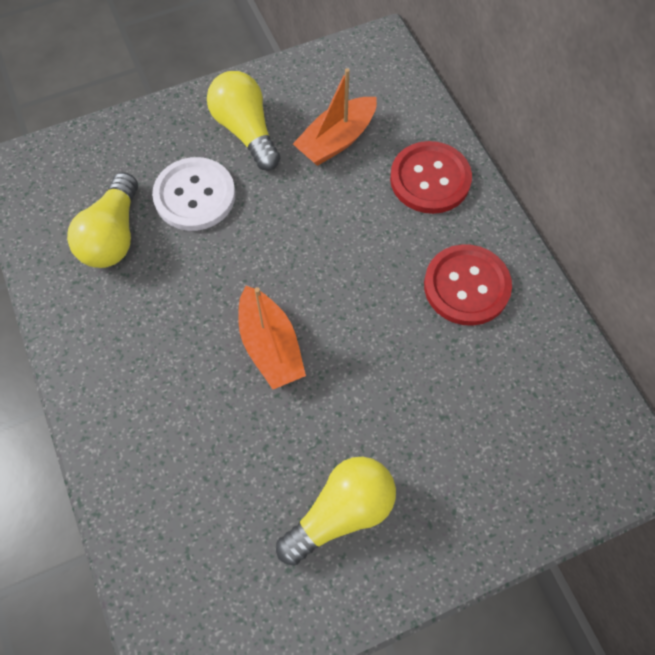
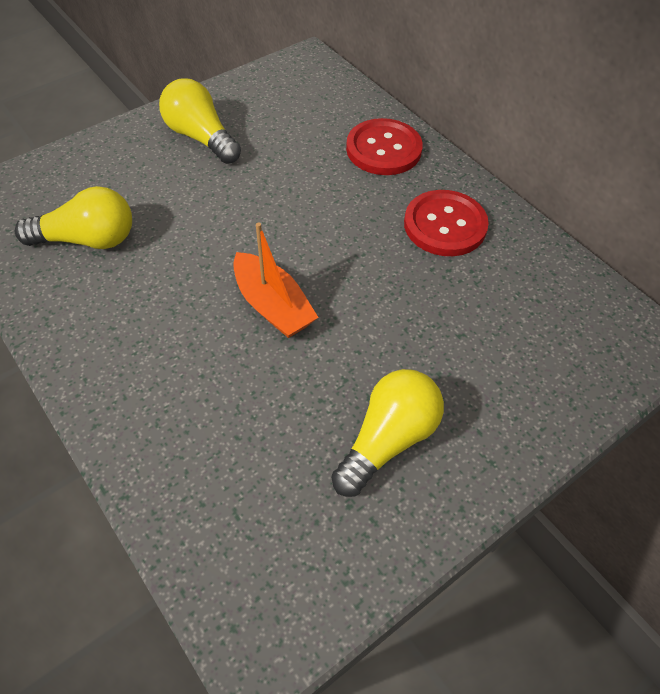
camera: 15 degrees left, 10 degrees down
(113, 236) = (88, 240): yellow light bulb -> yellow light bulb turned 90 degrees counterclockwise
(194, 196) = (164, 194): white button -> none
(336, 140) = (289, 132): orange boat -> none

